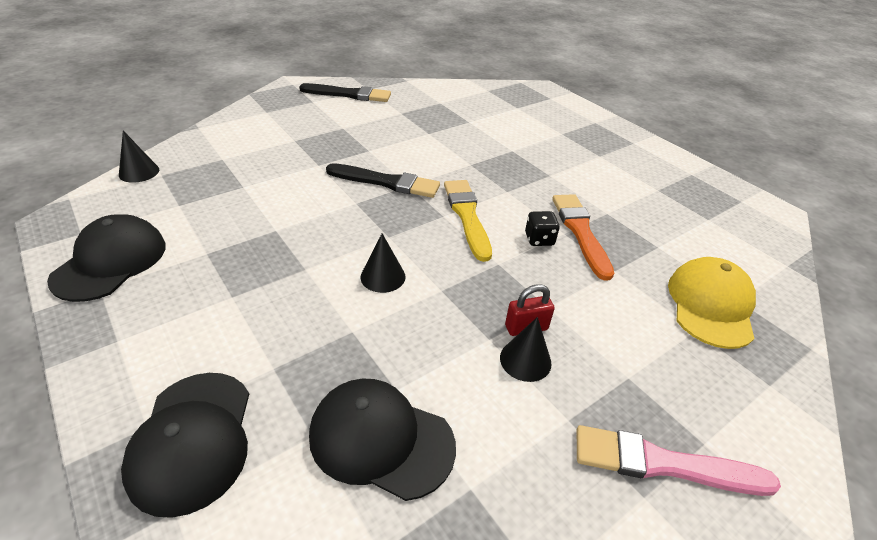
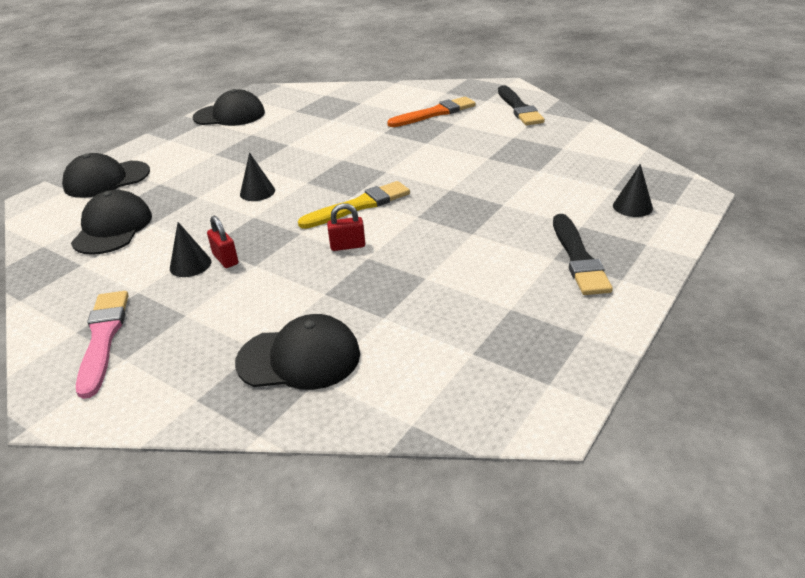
camera: 75 degrees right, 5 degrees down
(139, 172) = (322, 89): black cone -> black cone (632, 206)
(386, 182) = (382, 162): black brush -> black brush (578, 258)
(539, 239) = (347, 246): black dice -> red padlock
(580, 232) = (376, 266): orange brush -> orange brush (434, 113)
(710, 305) = (299, 358): yellow cap -> black cap

